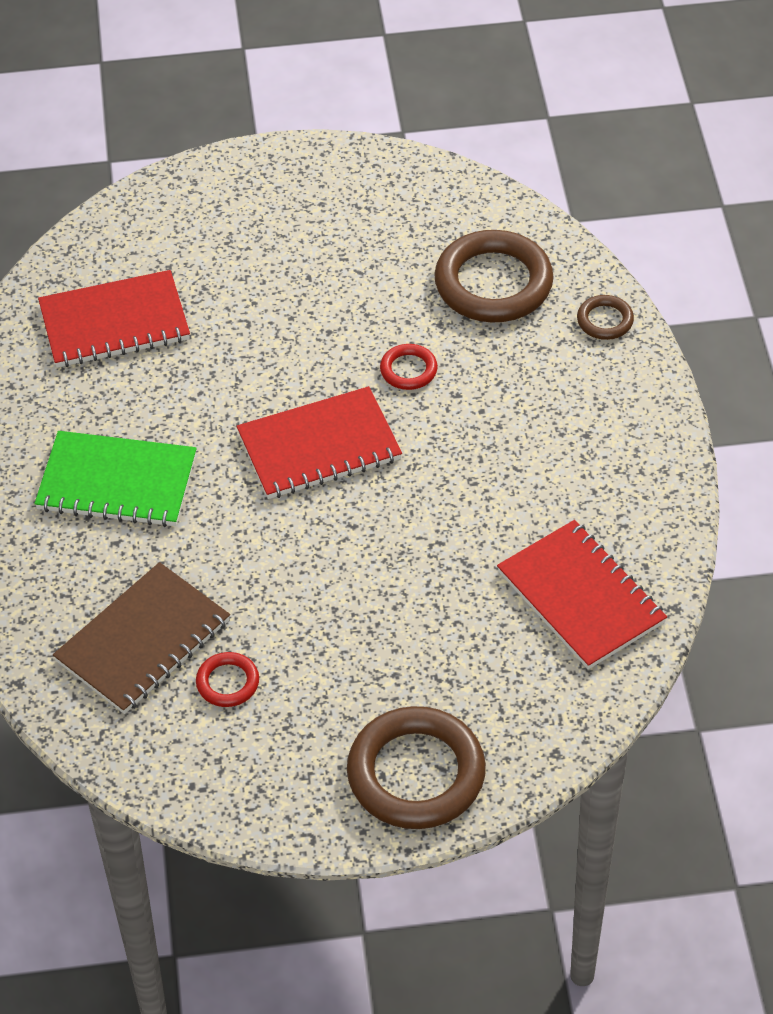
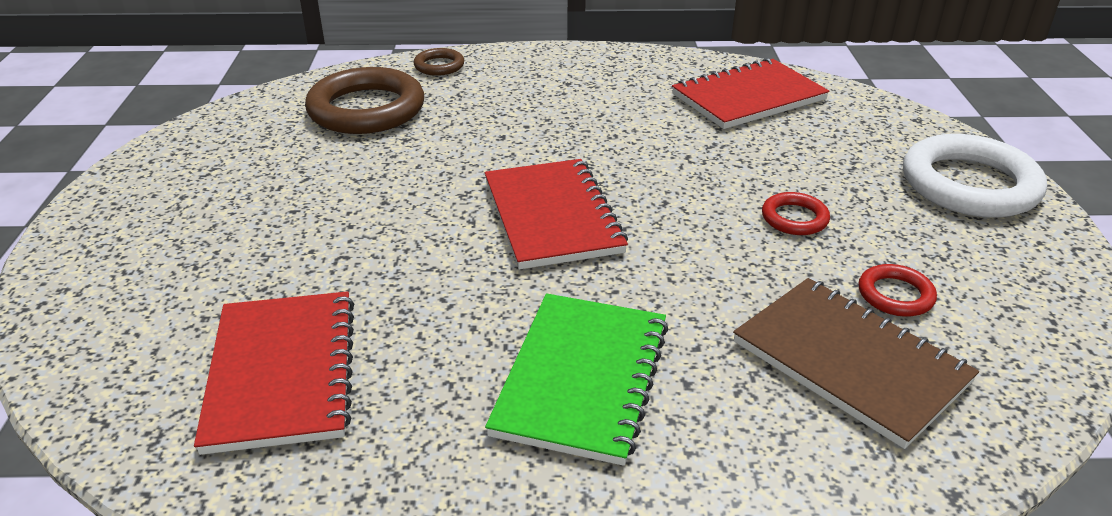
camera: 85 degrees left, 15 degrees down
(408, 370) = (460, 158): red ring -> red ring (794, 218)
(416, 774) = (969, 184): brown ring -> white ring

